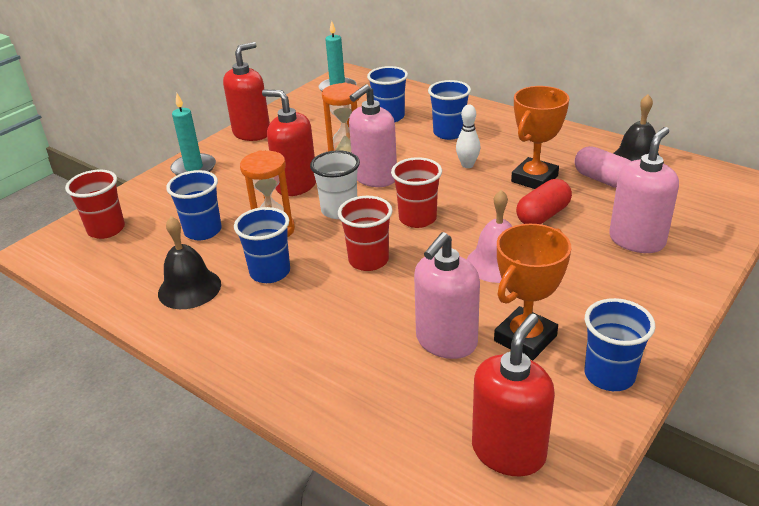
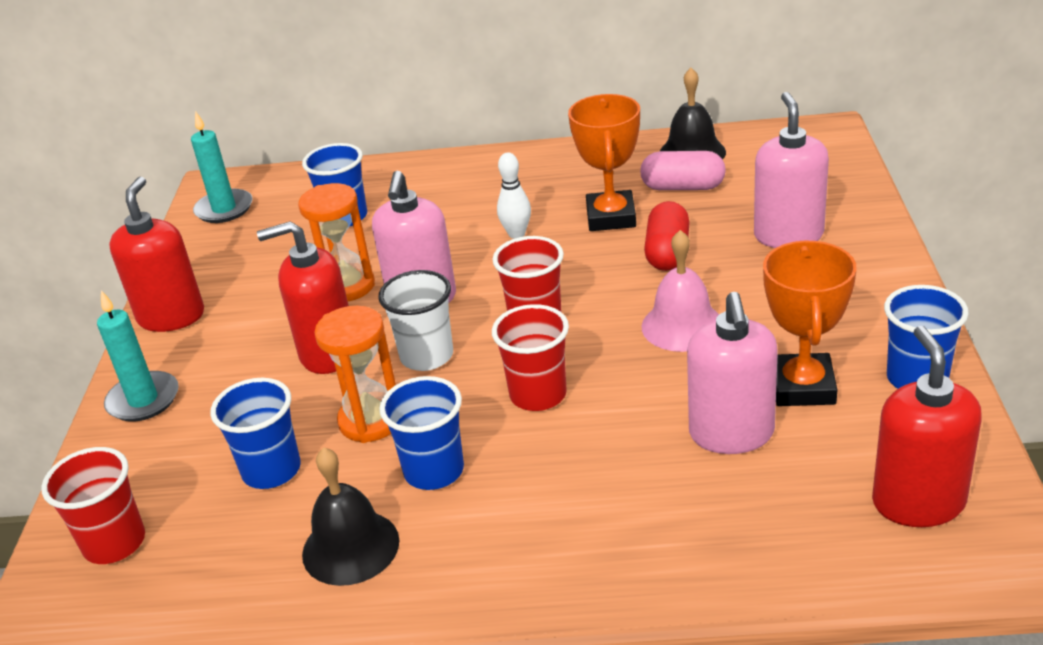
camera: 35 degrees left, 0 degrees up
(449, 133) = (447, 206): blue cup -> none

